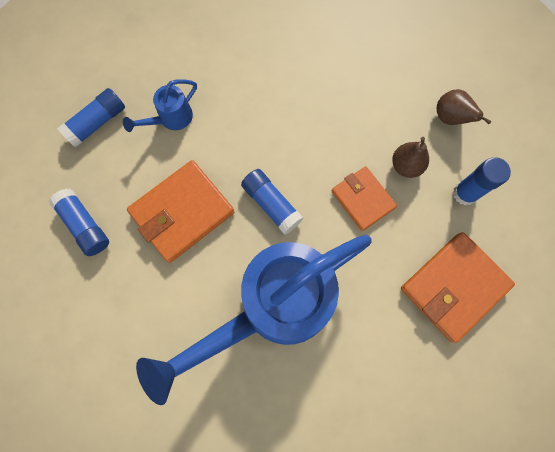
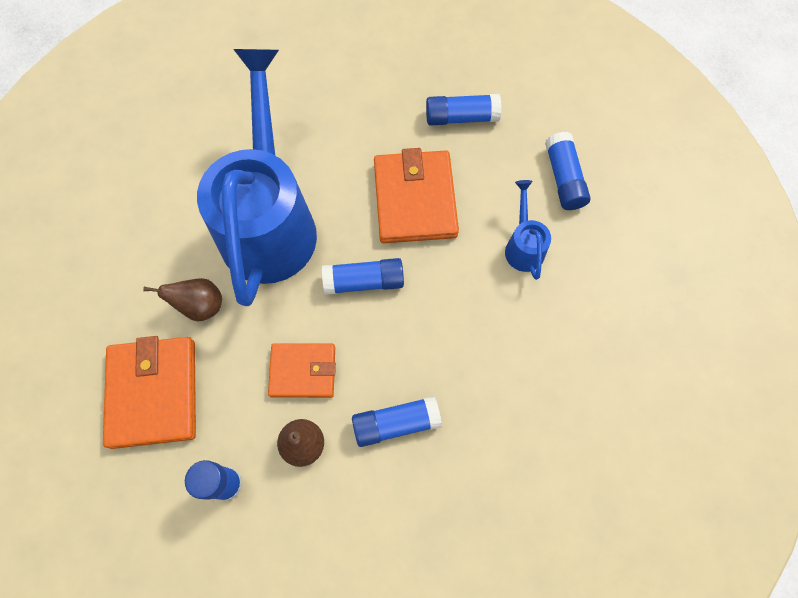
camera: 125 degrees right, 5 degrees down
(350, 121) = (396, 423): none -> blue glue stick
(450, 118) = (318, 543): brown pear -> brown pear (200, 306)

